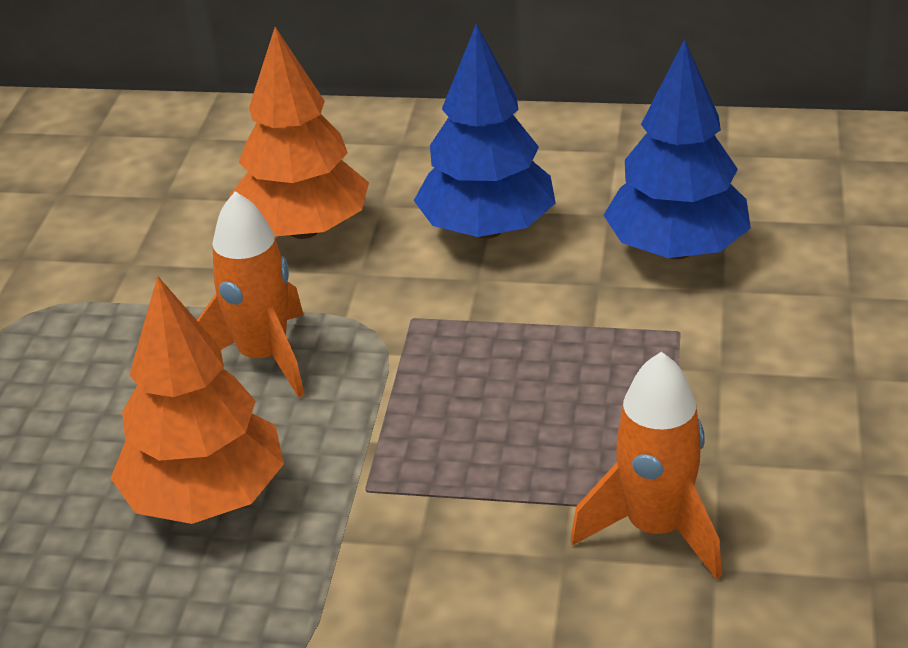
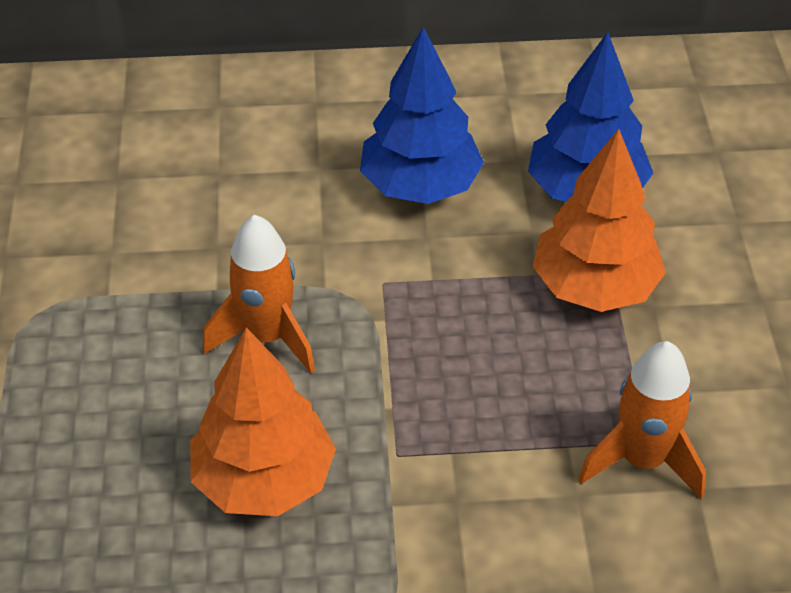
camera: 15 degrees left, 10 degrees up
(304, 230) = (258, 201): orange tree -> orange tree (594, 287)

